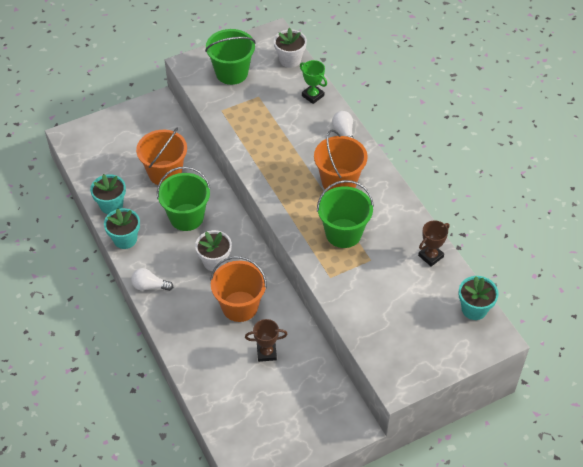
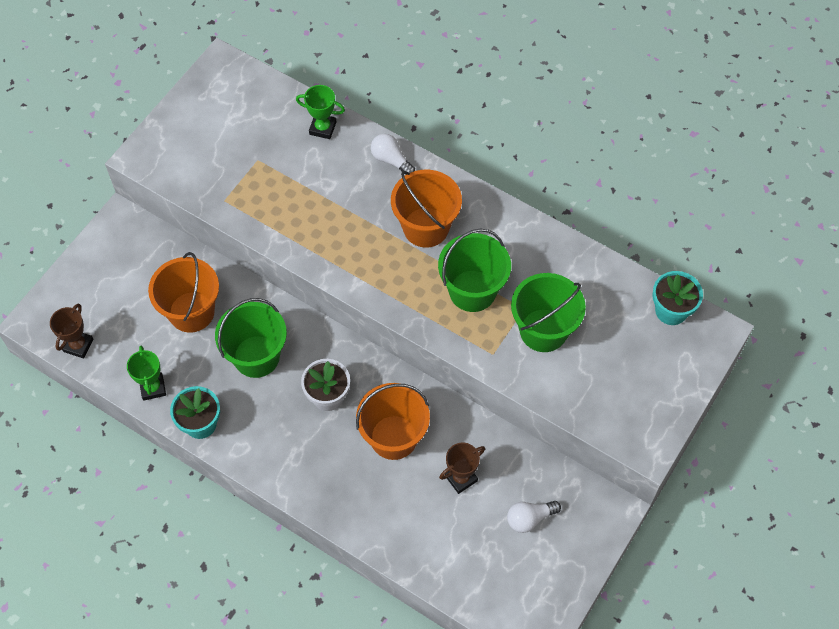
camera: 30 degrees left, 10 degrees up
(111, 205) = (153, 388): turquoise flower pot -> green trophy
(150, 286) = (271, 468): white light bulb -> white light bulb (529, 518)
(231, 73) = (203, 143): green bucket -> green bucket (543, 330)
(290, 60) = (264, 92): white flower pot -> none
(430, 256) = (586, 270): brown trophy -> brown trophy (78, 345)

